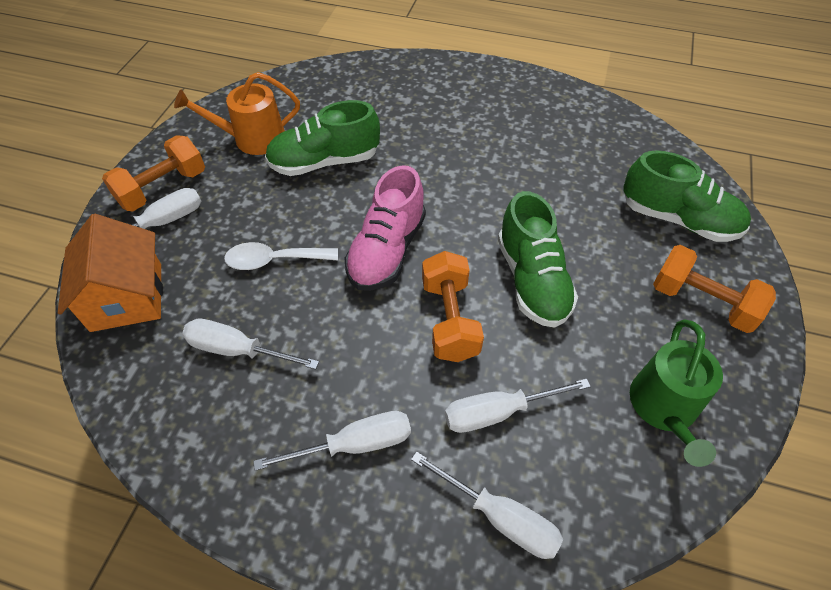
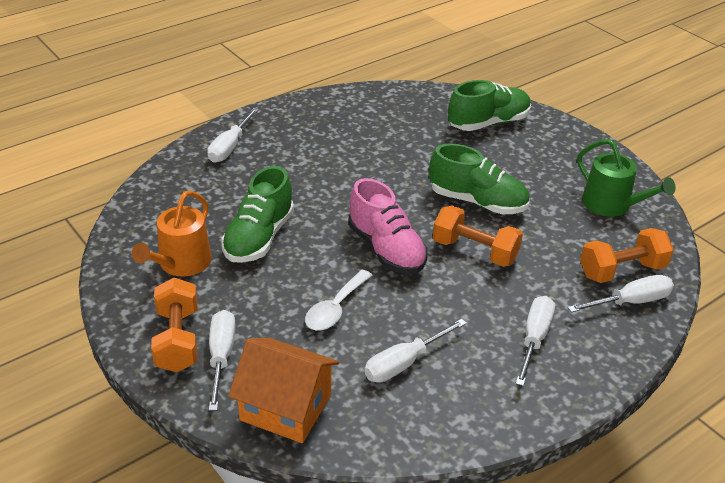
camera: 55 degrees left, 15 degrees down
(498, 412) = (562, 267): white screwdriver -> white screwdriver (230, 147)
(702, 302) = (555, 151): orange dumbbell -> orange dumbbell (622, 270)

